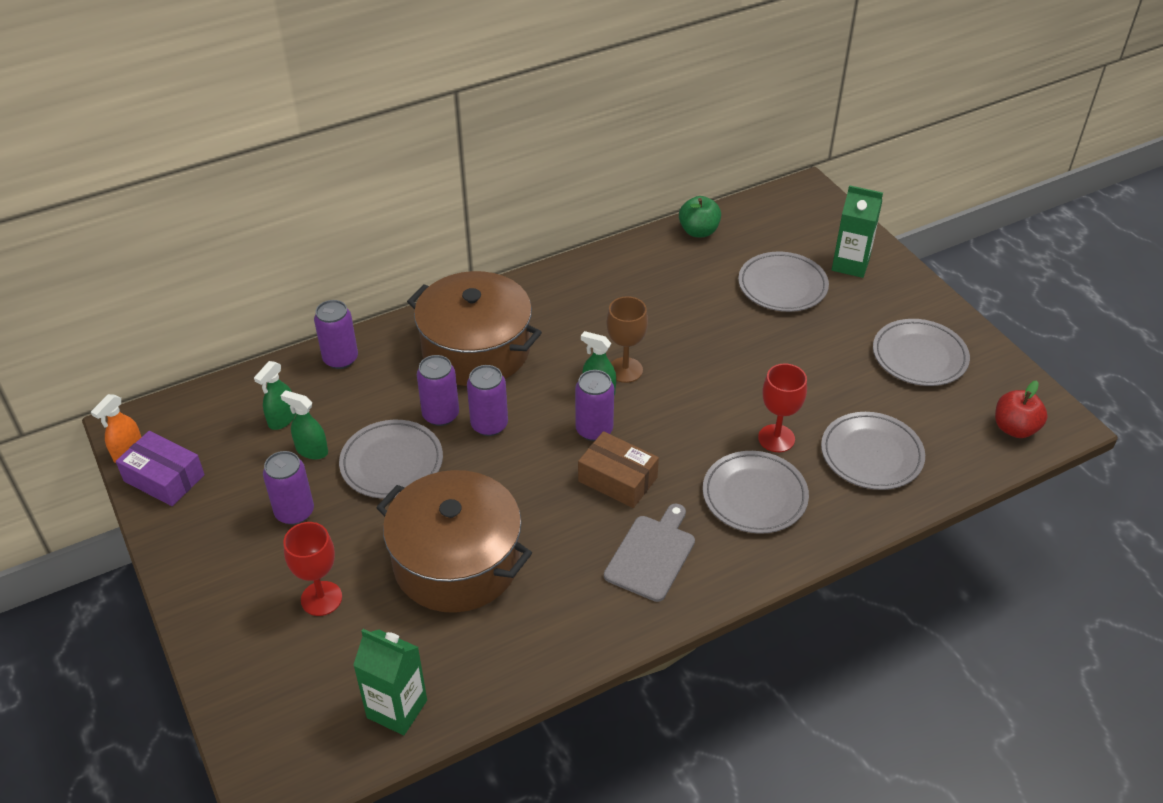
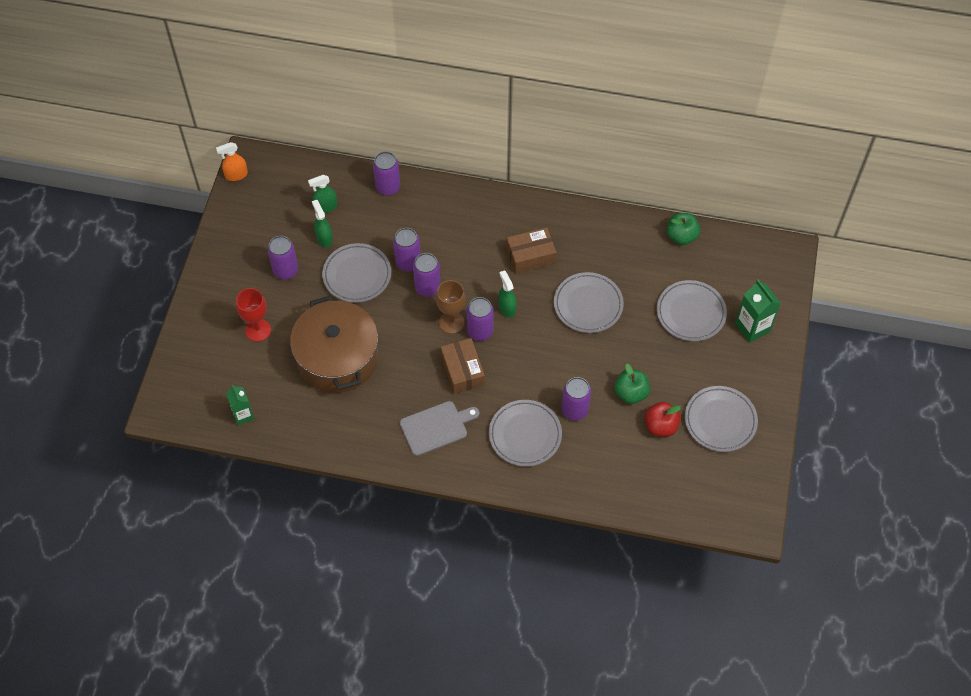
camera: 40 degrees right, 15 degrees up
(164, 478) = (241, 204): purple box -> none
(397, 709) = (243, 415): green carton -> green carton, size x0.67
(476, 349) = (466, 232): brown pot -> none
(570, 330) = (530, 255): none -> brown box
(625, 370) = (535, 305): brown goblet -> brown goblet (451, 322)
(776, 438) = (574, 410): red goblet -> purple can
(811, 387) = (631, 393): none -> green apple
(871, 454) = (617, 459): grey plate -> grey plate (588, 305)
(1014, 428) = (722, 507): red apple -> red apple (660, 426)

